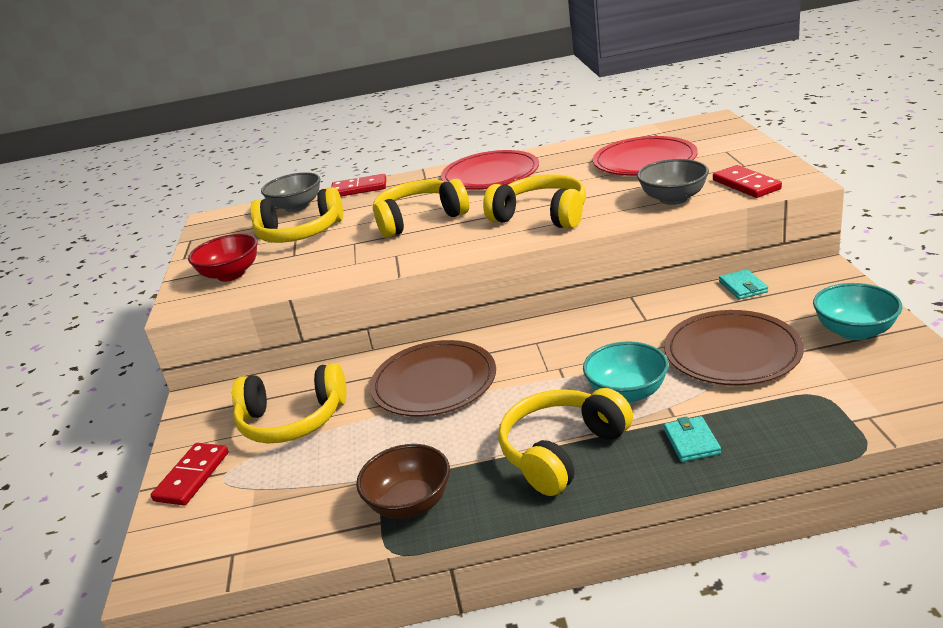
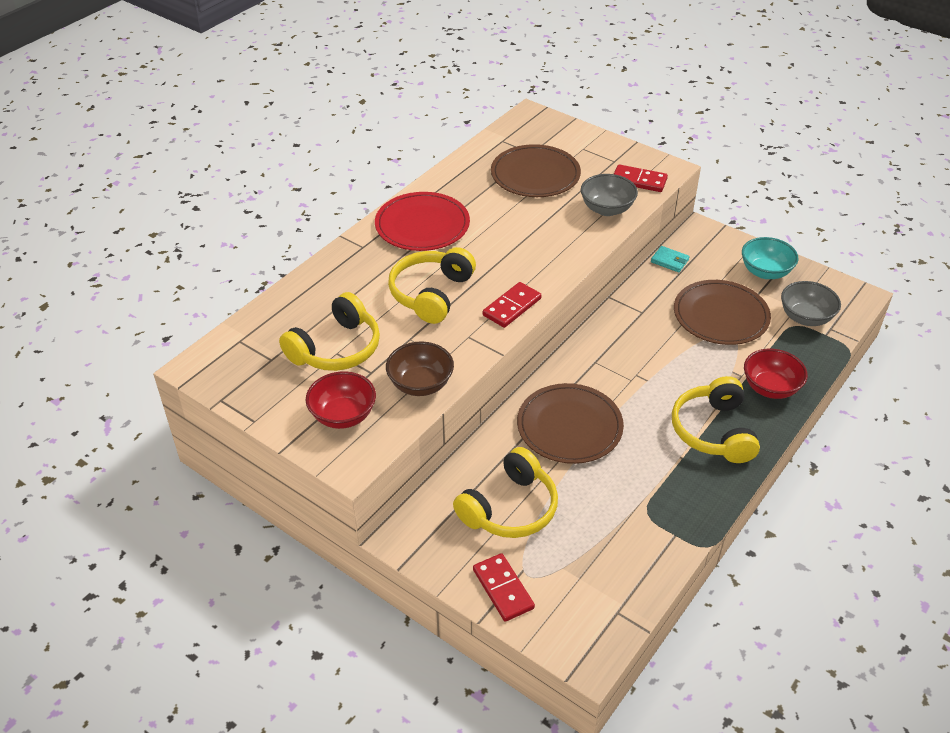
camera: 50 degrees left, 15 degrees up
(296, 207) = (278, 321): grey bowl -> grey bowl (805, 317)
(359, 188) = (312, 279): red domino -> red domino (512, 307)
(410, 503) = (676, 513): brown bowl -> brown bowl (420, 384)
(541, 216) = (532, 256): yellow headphones -> none
(627, 393) = (699, 373): turquoise bowl -> none
(644, 161) = (535, 175): red plate -> brown plate
(691, 442) = (770, 388): turquoise wallet -> red bowl

